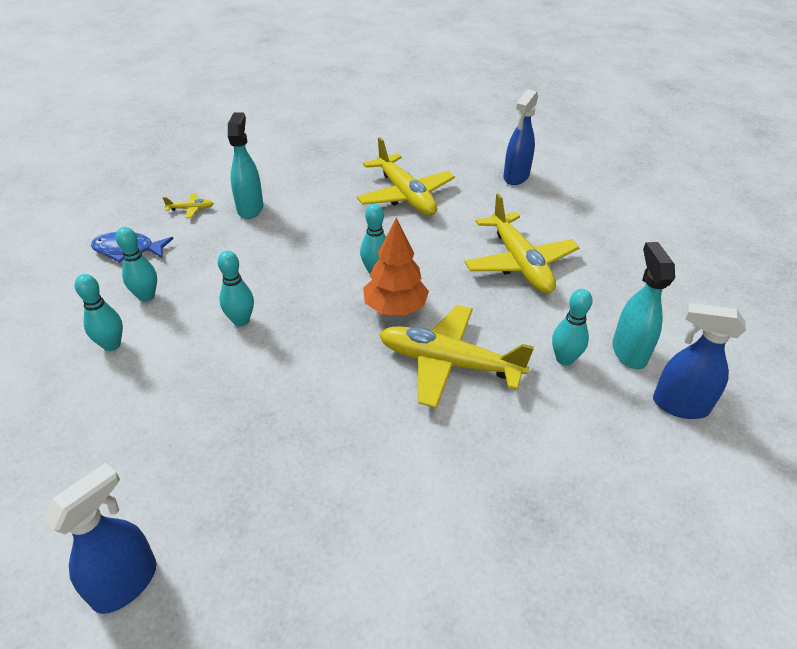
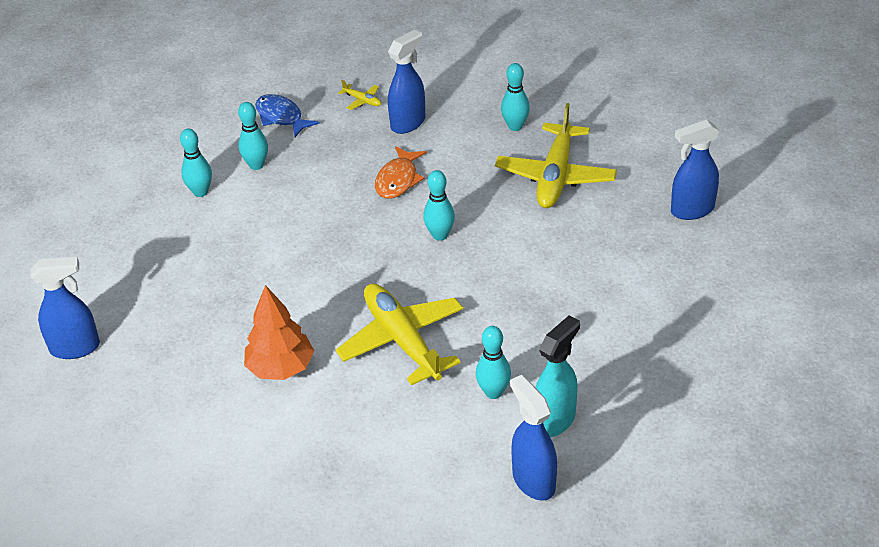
camera: 45 degrees right, 0 degrees up
(241, 320) = (297, 221): turquoise bowling pin -> turquoise bowling pin (515, 126)
(250, 208) = (408, 123): turquoise spray bottle -> blue spray bottle
(292, 249) = (398, 180): none -> orange fish
(395, 308) = (417, 275): orange tree -> orange tree (281, 368)
(519, 263) = (571, 296): yellow plane -> none

